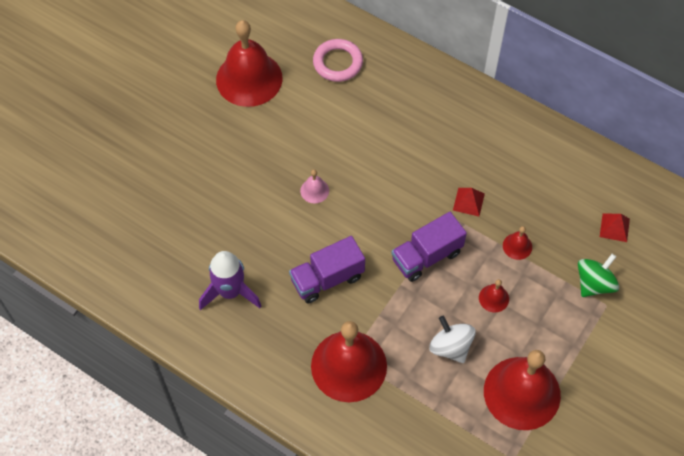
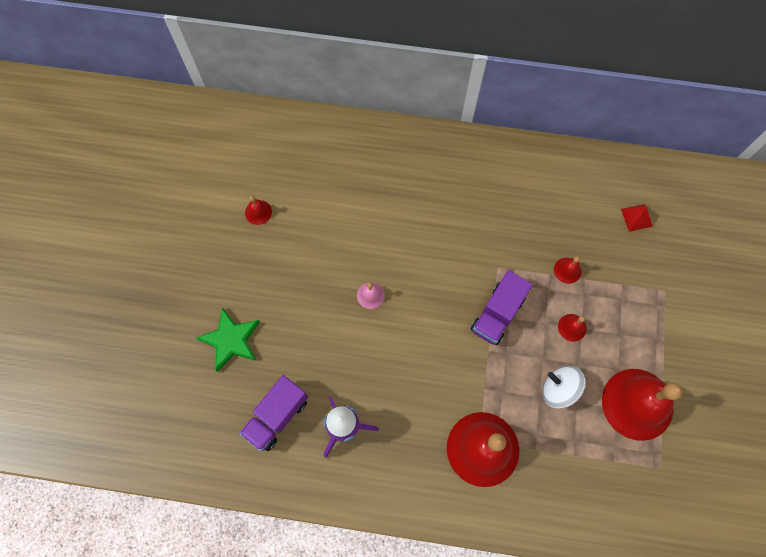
camera: 25 degrees left, 10 degrees up
(167, 176) = (231, 340): none -> green star
(249, 79) = (258, 212): red bell -> red bell, size x0.41
(327, 279) = (423, 375): purple truck -> purple truck (277, 416)
(338, 63) = (330, 163): pink ring -> none
(468, 202) = (507, 247): red pyramid -> none
(594, 284) = (645, 276): green spinning top -> none

